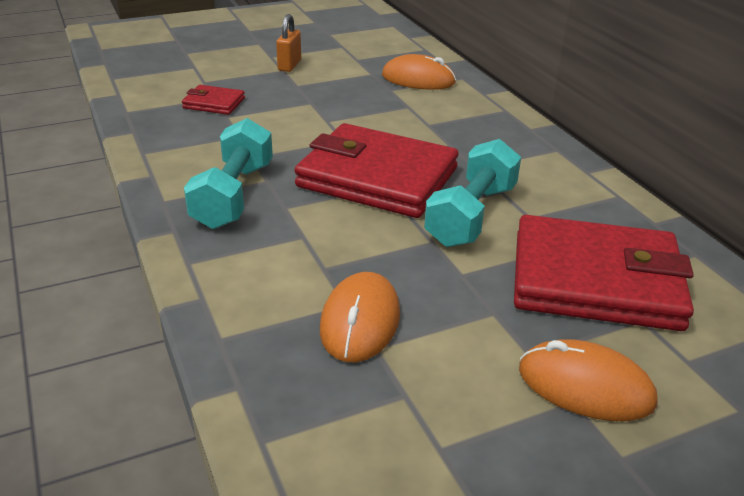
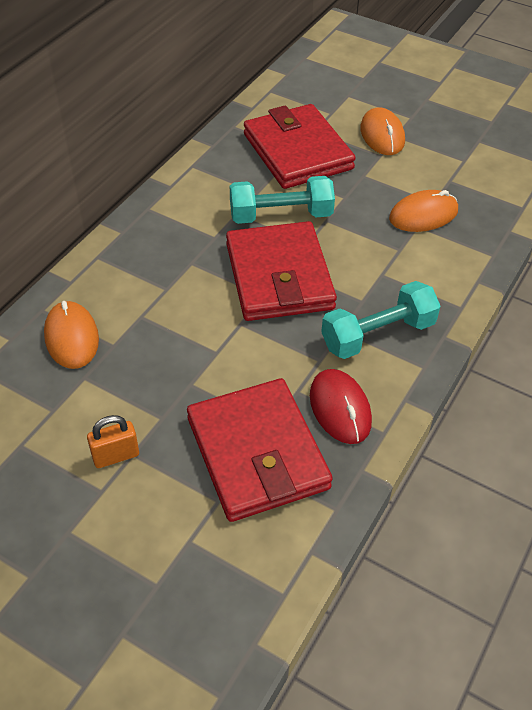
camera: 125 degrees left, 15 degrees up
(194, 145) = (340, 408): none -> red mouse
(214, 103) = (257, 453): red wallet -> red wallet, size x2.24

